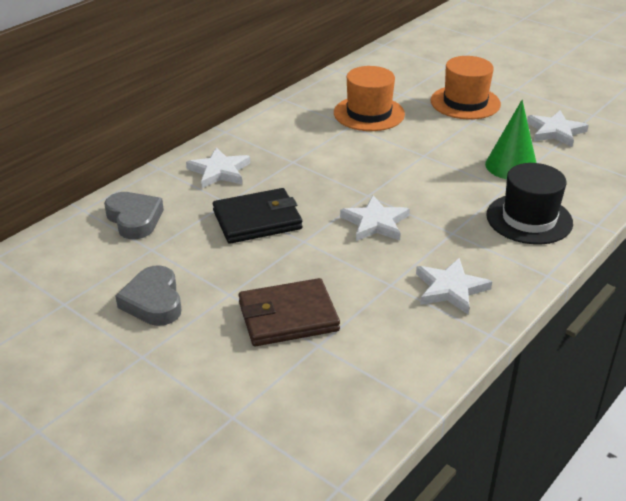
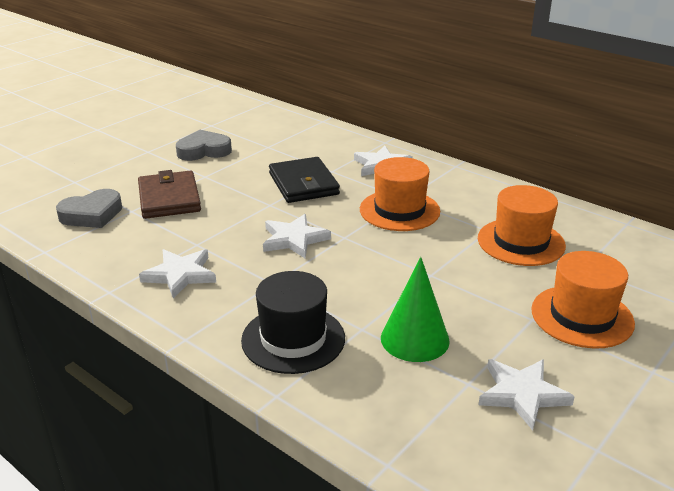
camera: 90 degrees right, 5 degrees down
(134, 219) = (308, 138): grey heart -> grey heart (92, 214)
(317, 165) = (399, 210): none -> orange hat

